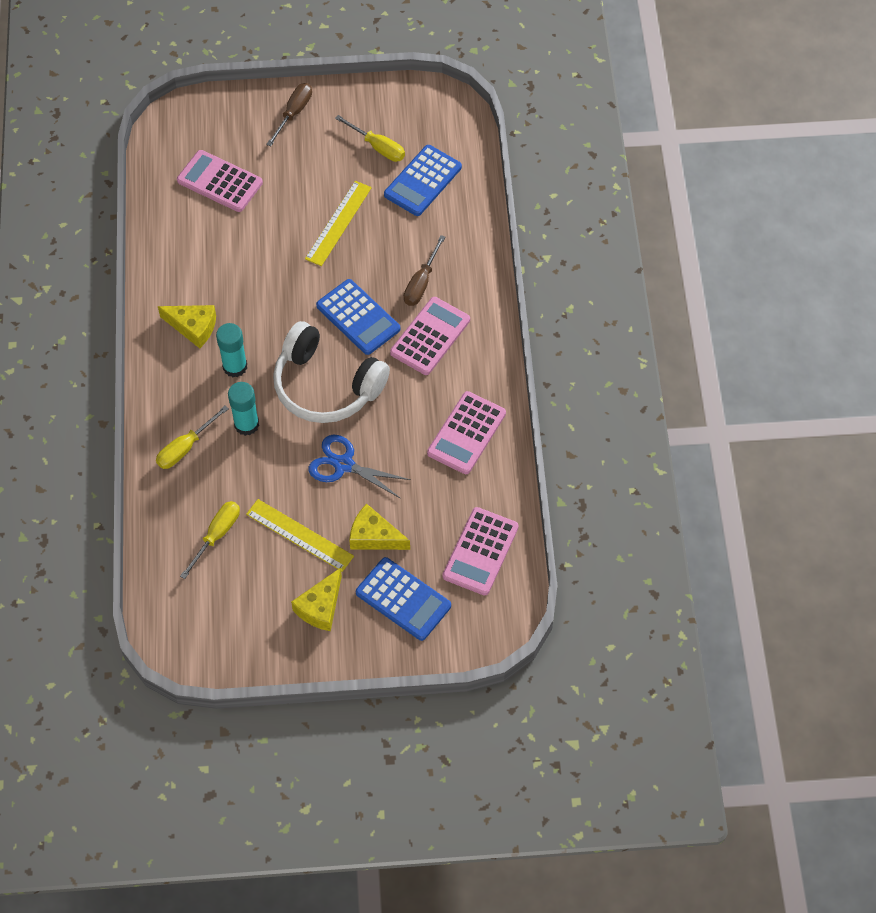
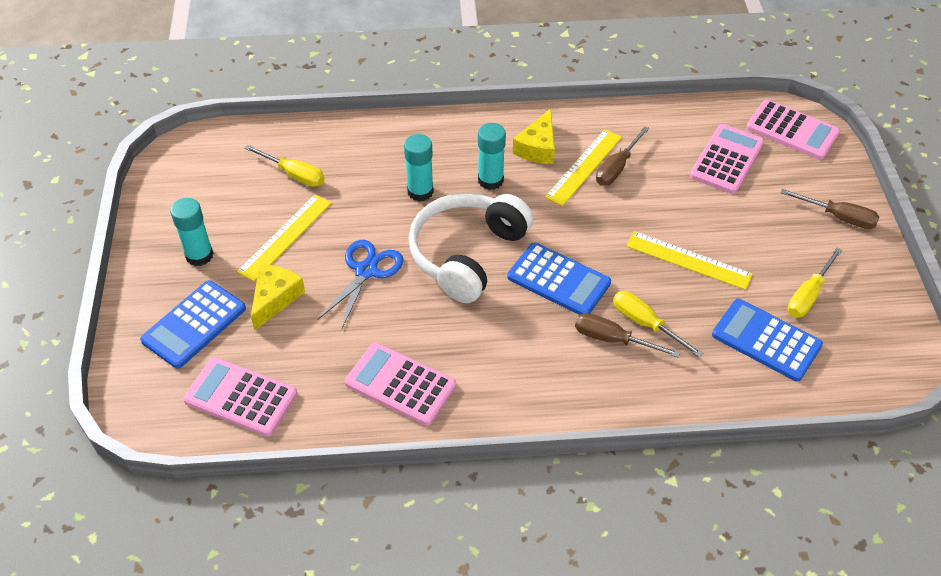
camera: 90 degrees right, 10 degrees down
(185, 447) = (395, 148): yellow screwdriver -> yellow screwdriver (645, 324)
(221, 291) = (584, 166): none -> yellow ruler
(224, 266) = (617, 168): none -> brown screwdriver
(320, 607) = (199, 255): yellow cheese -> turquoise glue stick
(358, 317) = (558, 280): blue calculator -> blue calculator turned 105 degrees counterclockwise
(430, 336) = (536, 348): pink calculator -> pink calculator (792, 130)

